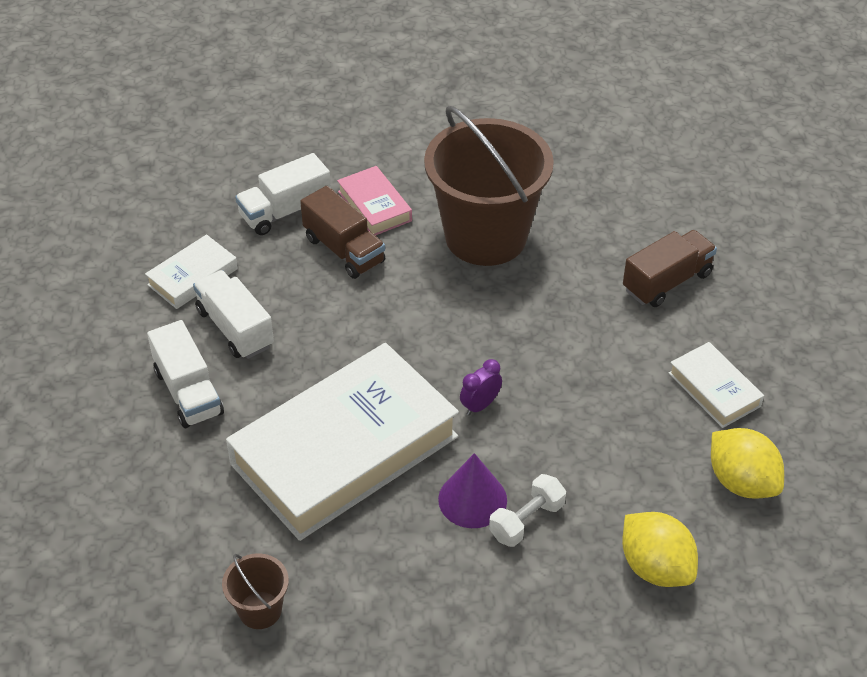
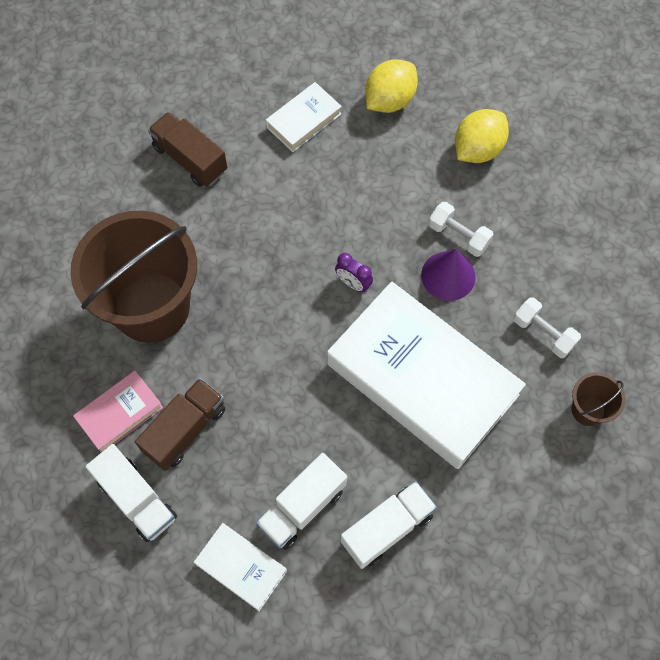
camera: 100 degrees left, 20 degrees up
(372, 585) = (543, 333): none -> white dumbbell

